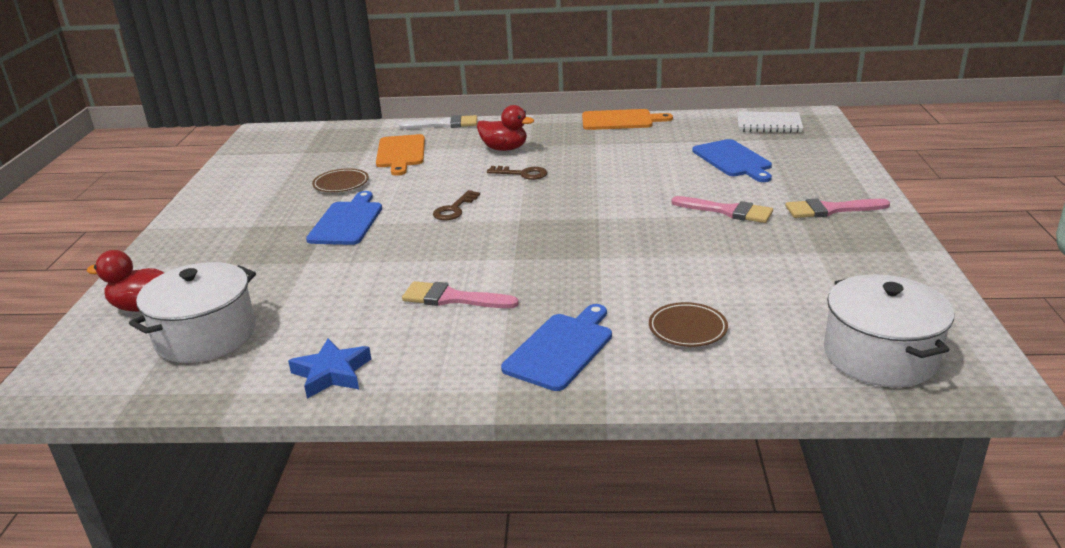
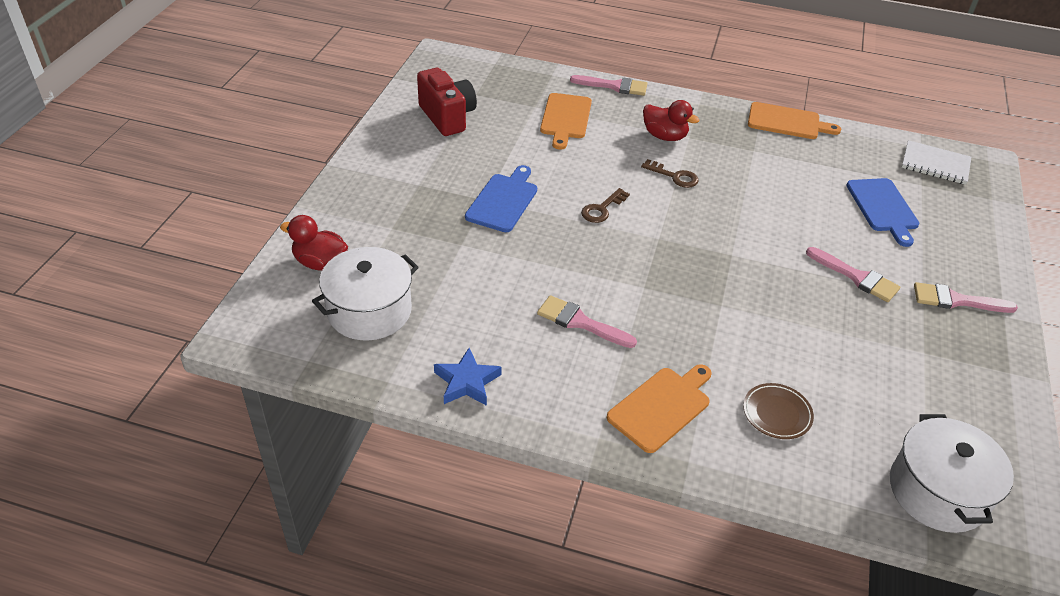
camera: 10 degrees right, 15 degrees up
(276, 172) = (447, 117): none -> red camera
(341, 184) = (504, 148): brown plate -> none
(445, 124) = (614, 86): white brush -> pink brush
(561, 349) = (661, 407): blue cutting board -> orange cutting board

